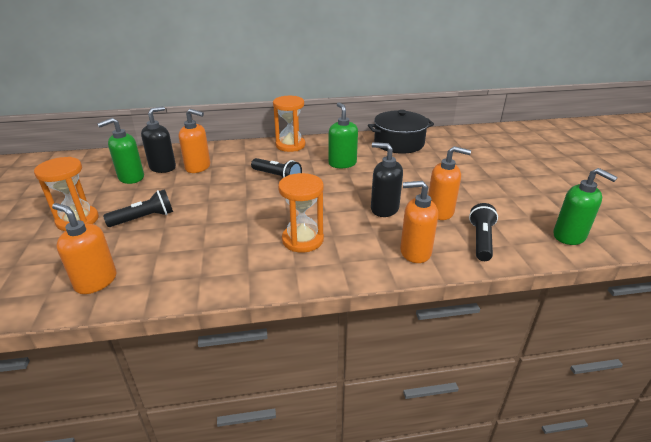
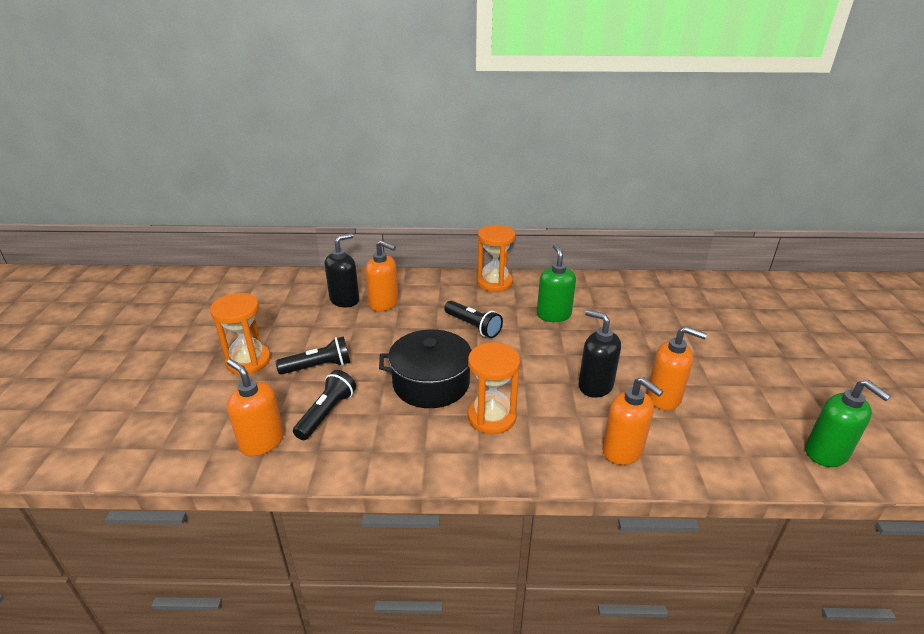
camera: 10 degrees right, 0 degrees up
(131, 177) = (308, 310): green soap dispenser -> none
(399, 143) = (629, 292): black pot -> black pot (431, 383)
(415, 252) = (623, 450): orange soap dispenser -> orange soap dispenser turned 150 degrees counterclockwise
(481, 240) = (709, 444): black flashlight -> black flashlight (327, 413)

